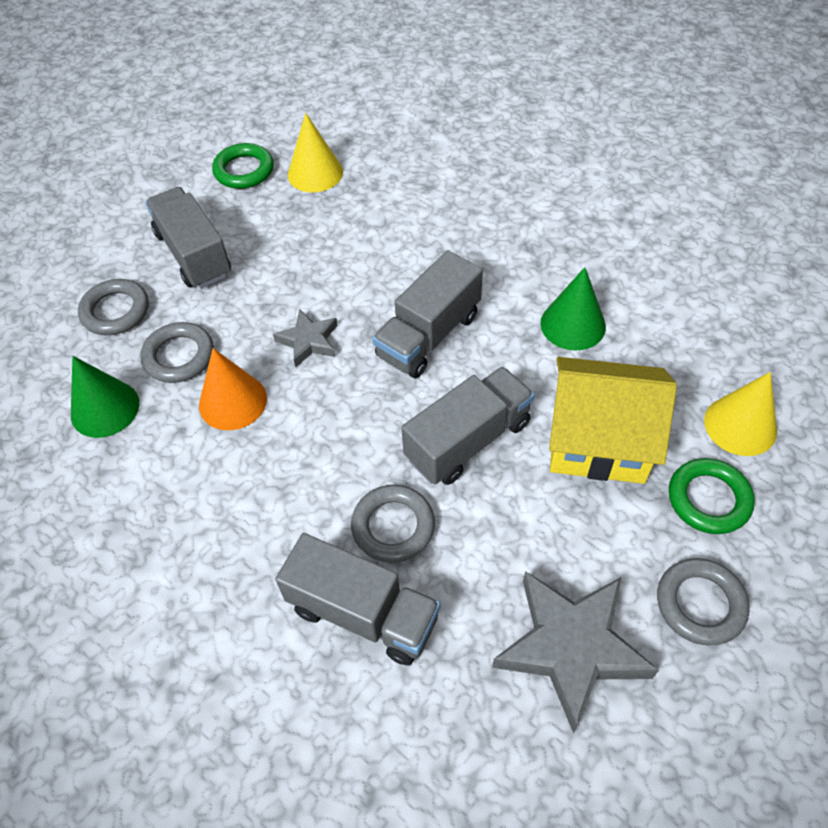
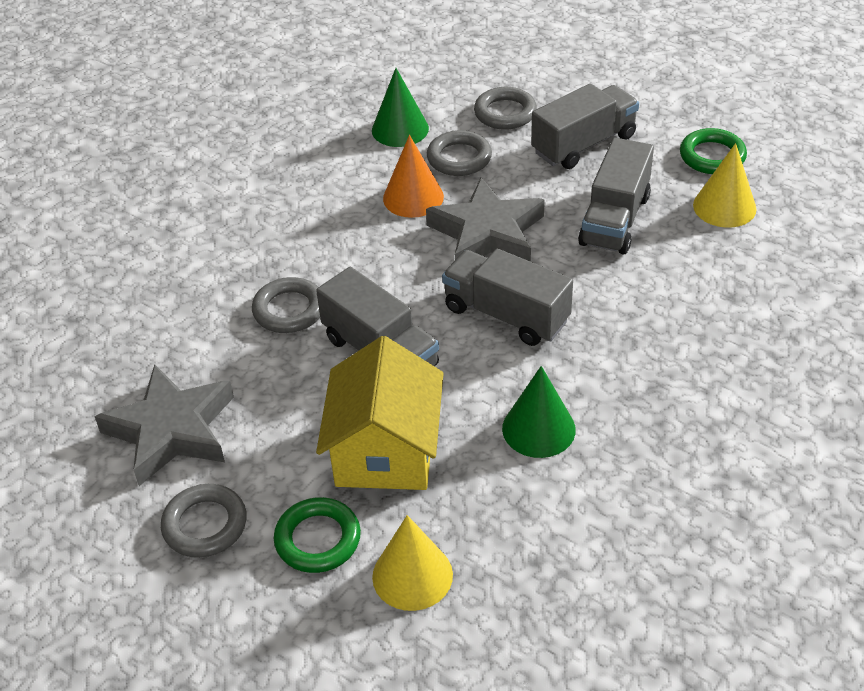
camera: 85 degrees right, 10 degrees down
(309, 341) = (487, 233): grey star -> grey star, size x1.89
(363, 613) = (211, 300): grey truck -> grey truck (615, 220)

